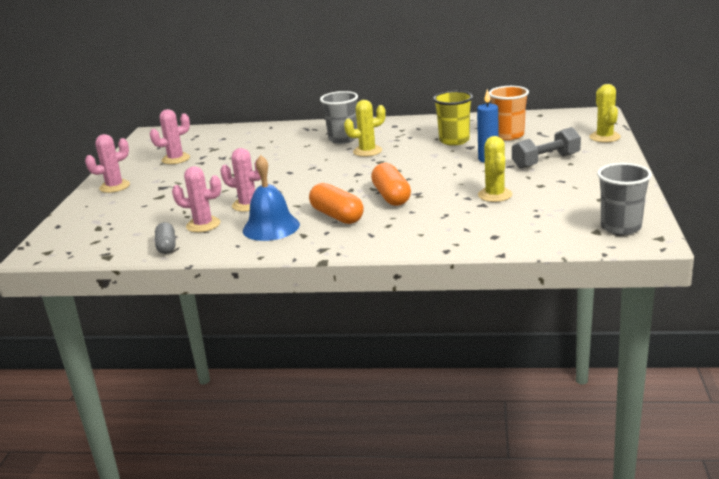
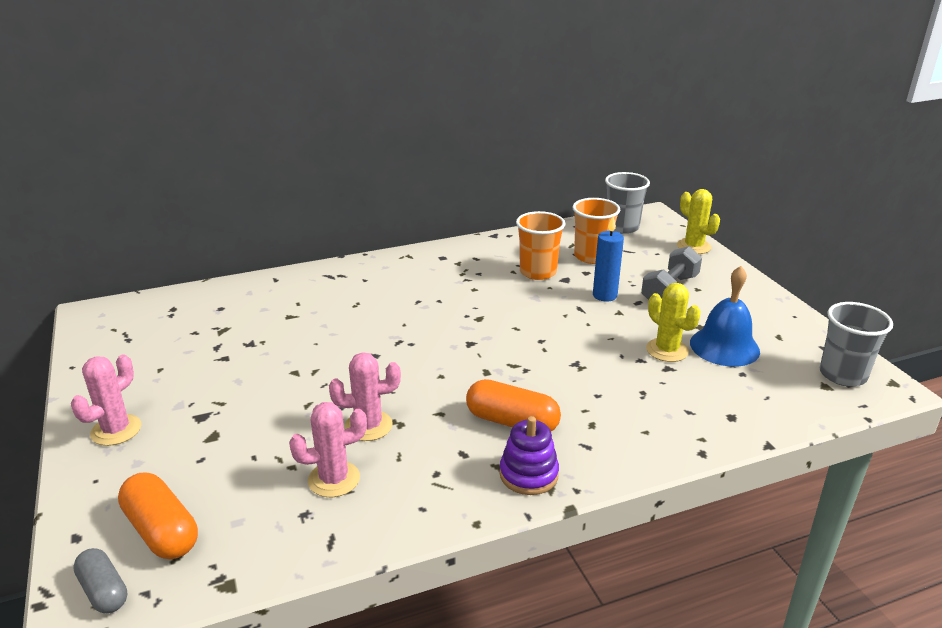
camera: 30 degrees left, 5 degrees up
(167, 246) = (313, 537): grey capsule -> grey capsule (104, 591)
(176, 159) = (177, 357): pink cactus -> none
(271, 227) = (440, 462): blue bell -> blue bell (724, 346)
(317, 241) = (528, 474): none -> purple stacking toy
(343, 139) = (396, 288): grey cup -> grey cup (622, 227)
(367, 151) = (447, 303): yellow cactus -> none
(391, 196) = (549, 374): orange capsule -> orange capsule (161, 531)
(454, 141) = (538, 272): yellow cup -> orange cup

